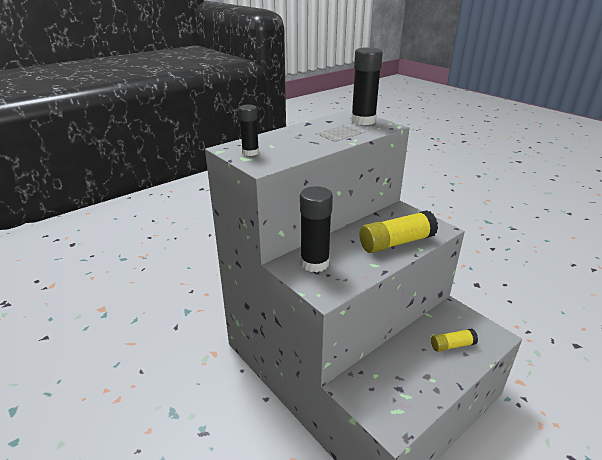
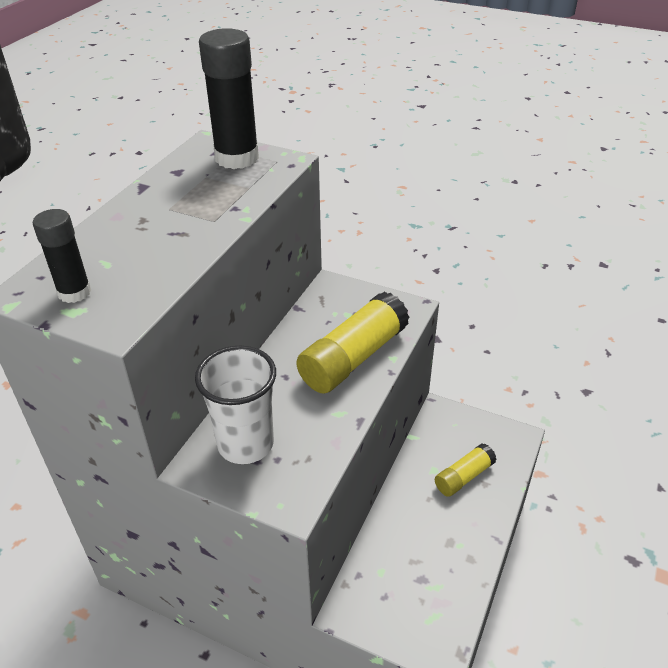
camera: 25 degrees left, 10 degrees up
(314, 263) = (245, 444): black glue stick -> white cup

